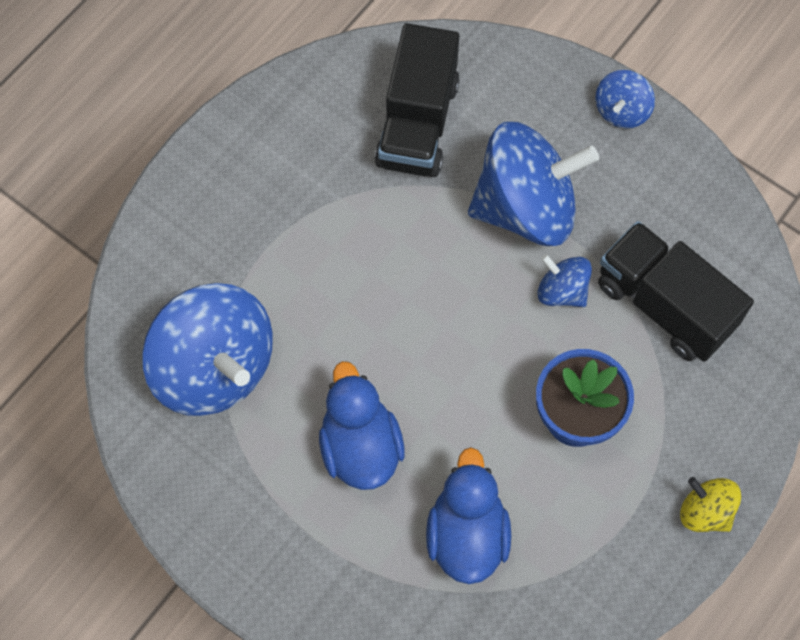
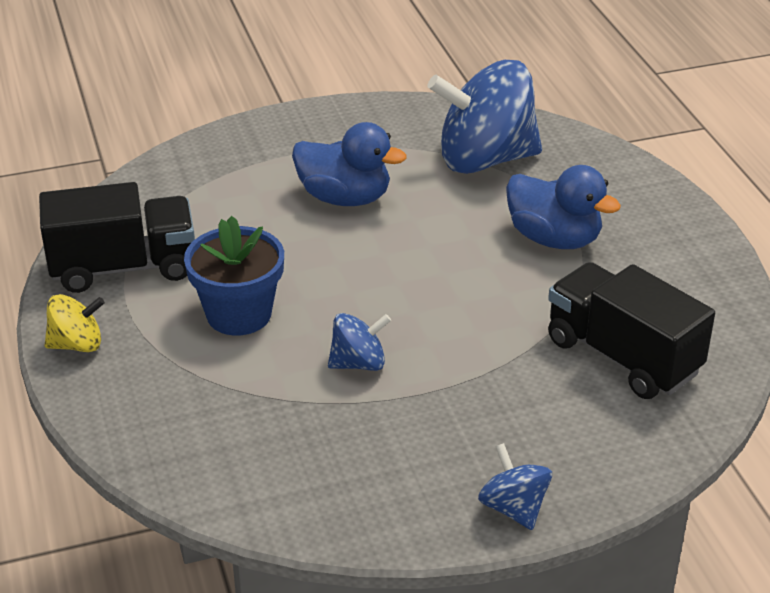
camera: 125 degrees right, 30 degrees down
(467, 534) = (218, 217): blue duck -> blue duck (554, 239)
(526, 207) = (465, 382): blue spinning top -> none
(664, 305) = (275, 421): black truck -> black truck (124, 267)

